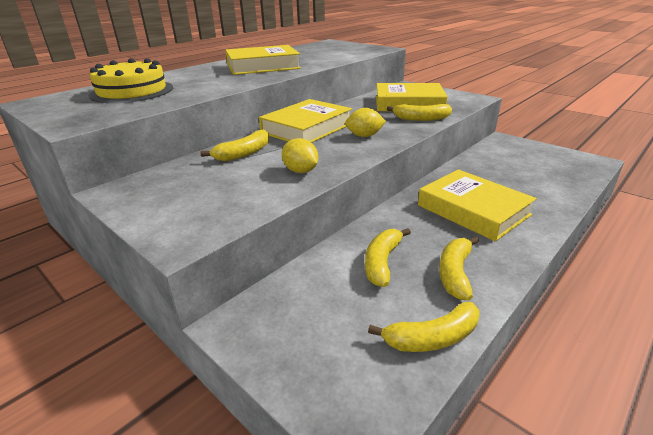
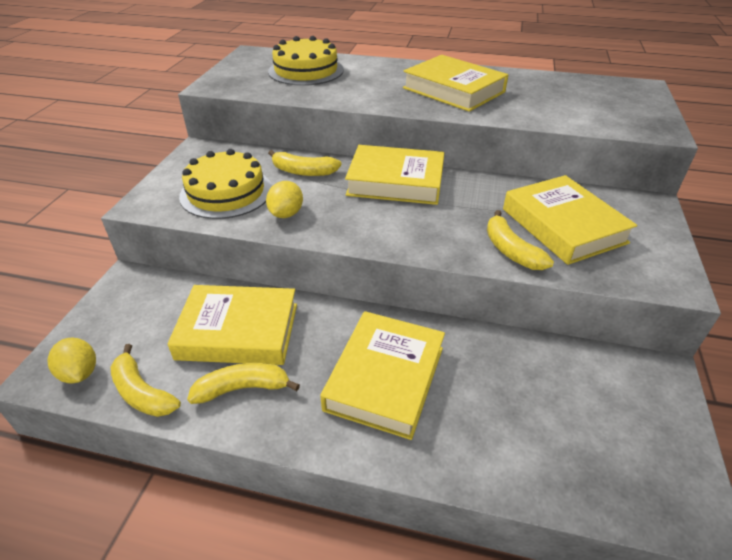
camera: 60 degrees right, 10 degrees up
(227, 190) = (226, 192): none -> yellow cake
(364, 136) = (407, 224): yellow lemon -> yellow lemon (80, 373)
(382, 262) = (238, 331): yellow banana -> yellow book

